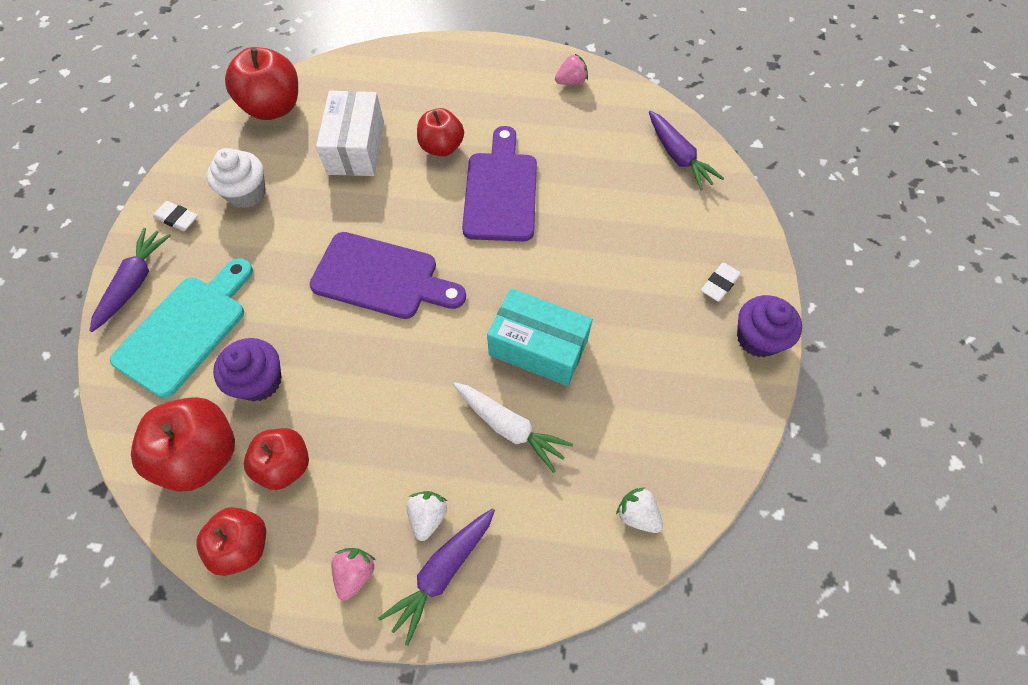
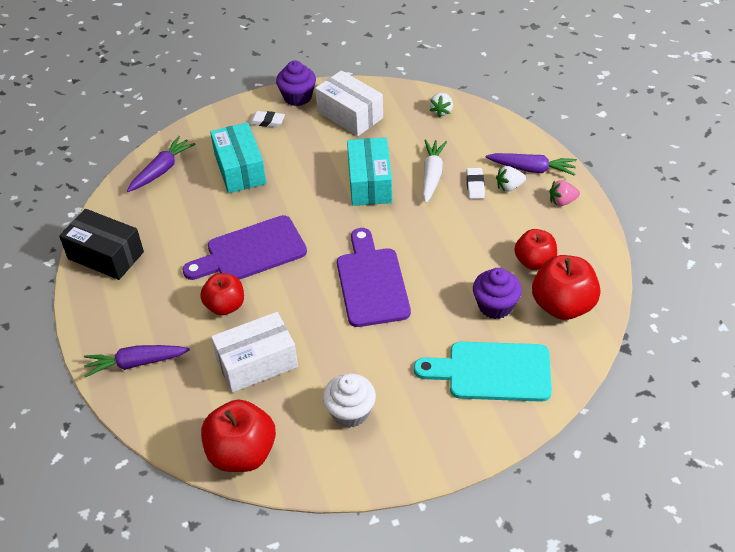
camera: 115 degrees left, 15 degrees down
(134, 283) = (482, 433): purple carrot -> purple carrot (136, 363)
(177, 219) = (406, 446): white eraser -> white eraser (475, 185)
(243, 545) = (591, 255): red apple -> none
(571, 82) = (106, 255): pink strawberry -> black box
(640, 225) = (240, 169): none -> turquoise box
(688, 385) = (350, 115): none -> white box

